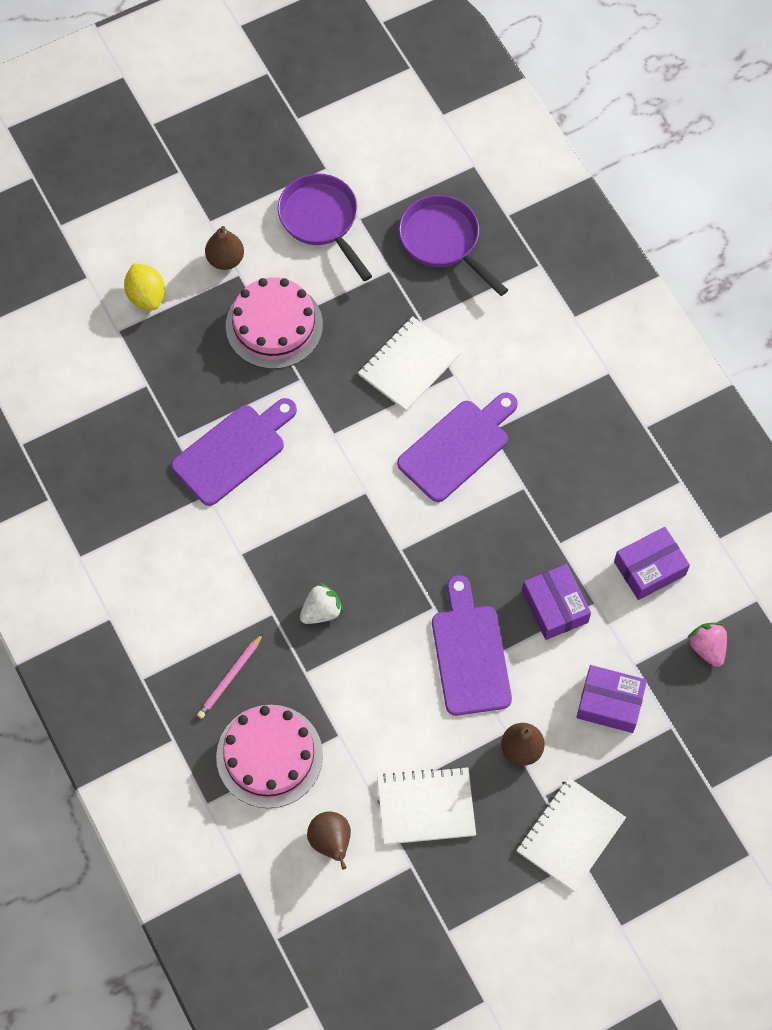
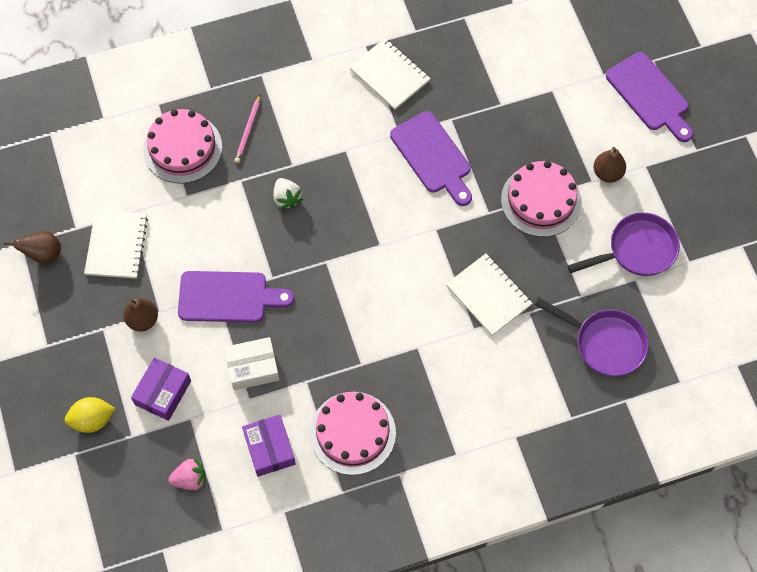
camera: 100 degrees right, 0 degrees up
(146, 296) = (580, 113): yellow lemon -> yellow lemon (92, 420)
(230, 678) = (248, 130): pink pencil -> pink pencil turned 120 degrees counterclockwise
(331, 842) = (108, 178): brown pear -> brown pear (43, 254)
(443, 241) = (604, 343): purple pan -> purple pan turned 60 degrees clockwise
(457, 447) = (407, 319): purple cutting board -> purple cutting board (649, 95)
(555, 606) = (252, 367): purple box -> white box
(570, 835) = (67, 342): white notebook -> white notebook (390, 75)
(609, 483) = (352, 433): none -> pink cake

